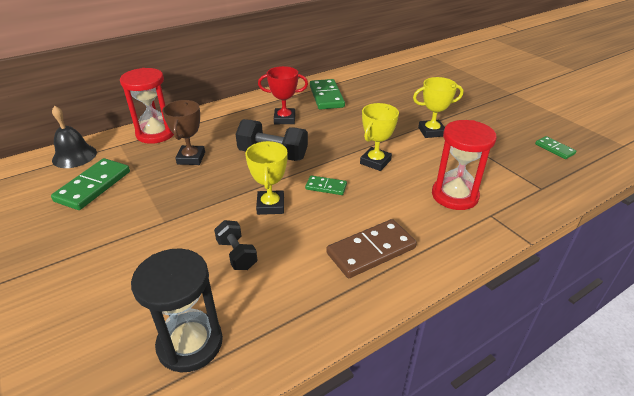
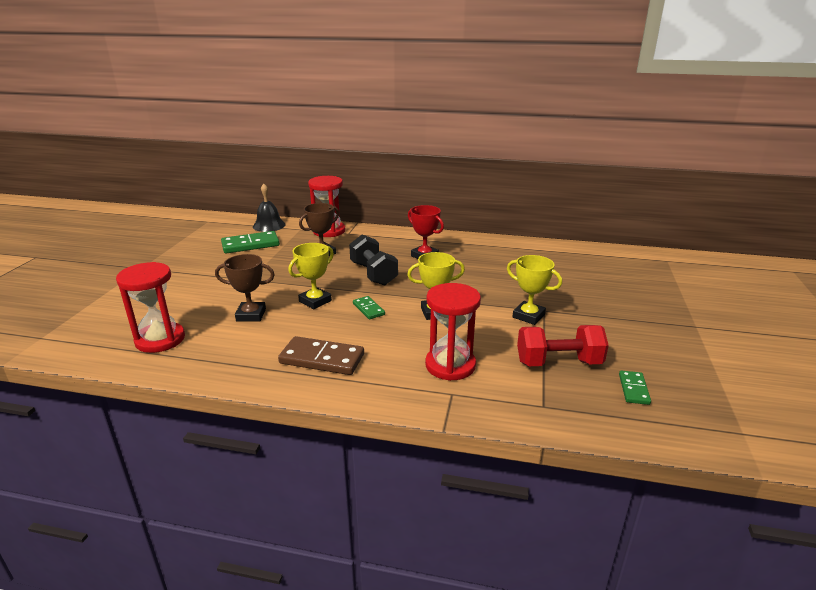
camera: 45 degrees right, 10 degrees down
(190, 343) = (160, 340): black hourglass -> red hourglass
(237, 254) = (251, 315): black dumbbell -> brown trophy
(326, 96) = (488, 254): green domino -> none
(499, 155) = (558, 362): none -> red dumbbell

